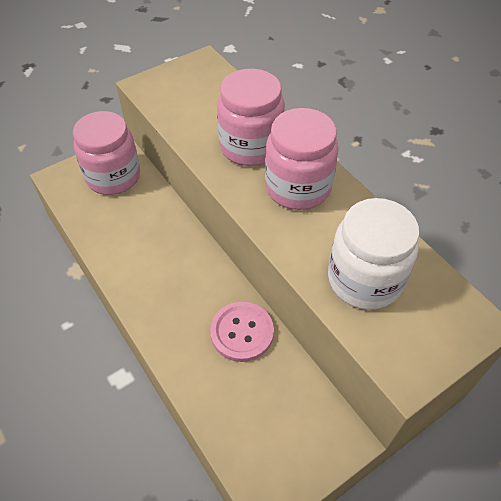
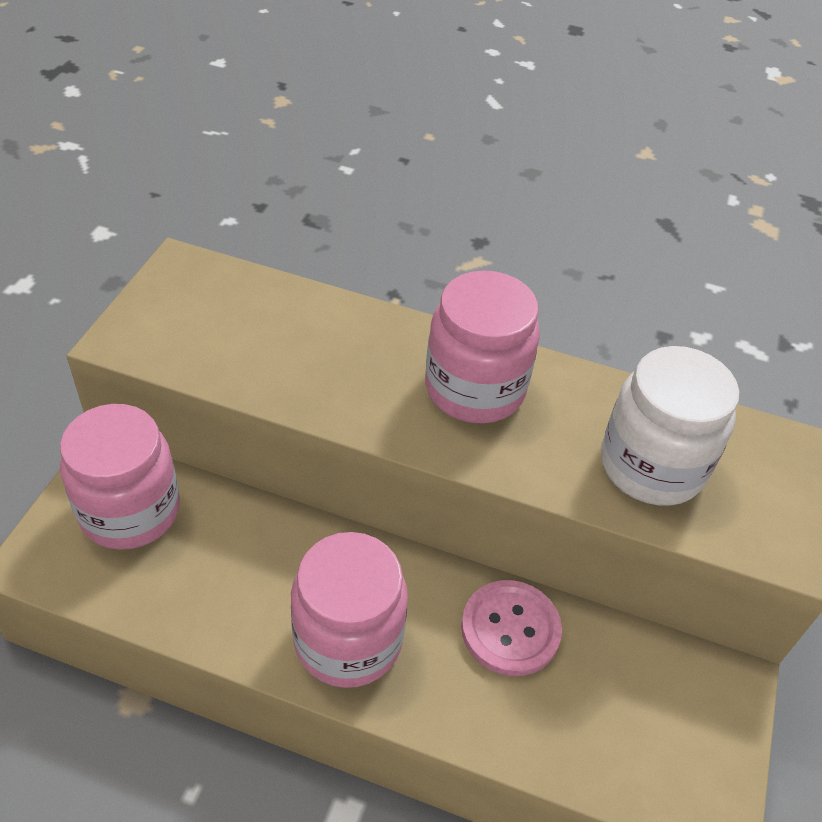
camera: 40 degrees left, 5 degrees down
(250, 146) = (364, 362): pink jar -> pink jar (348, 640)

